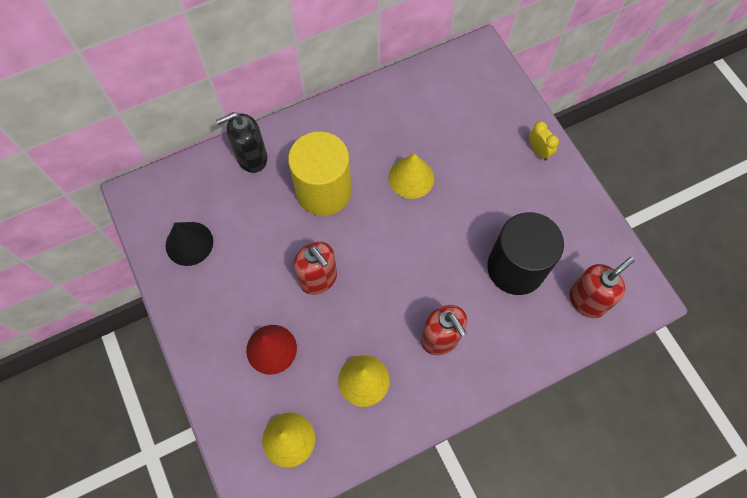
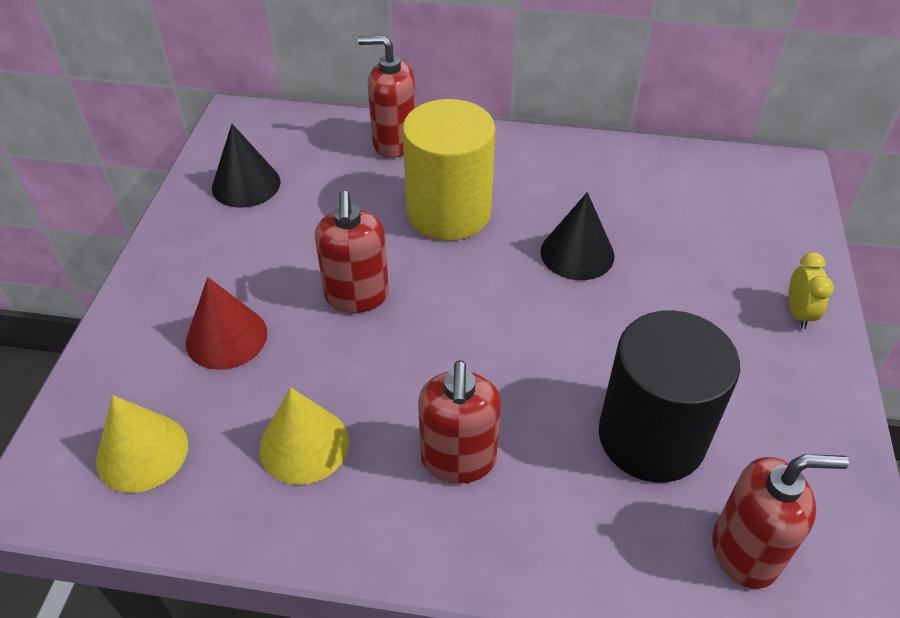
camera: 35 degrees right, 20 degrees down
(251, 158) = (394, 143): black soap dispenser -> red soap dispenser
(411, 178) = (577, 253): yellow cone -> black cone

